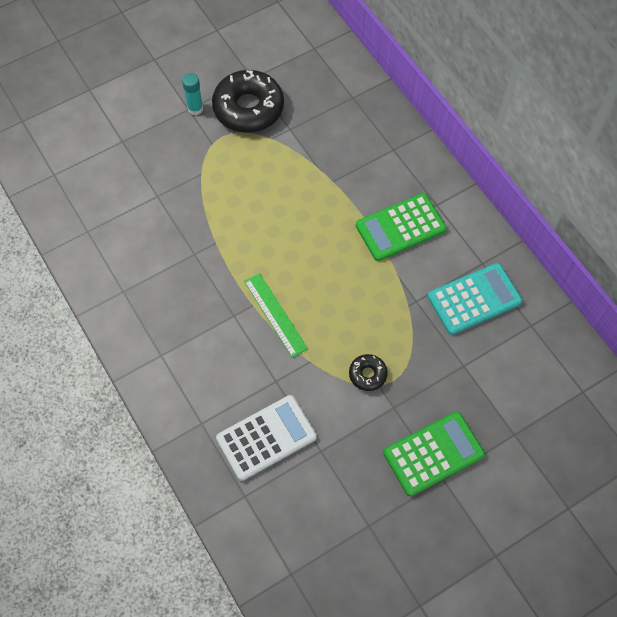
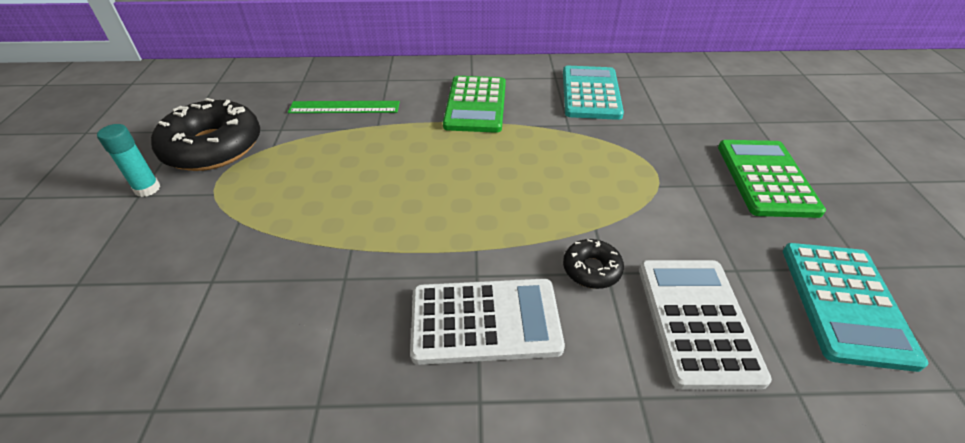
camera: 60 degrees left, 20 degrees down
(206, 335) = (485, 321): none -> white calculator
(275, 314) = (506, 233): green ruler -> green ruler (344, 107)
(327, 515) = (845, 303): none -> turquoise calculator
(367, 374) = (640, 188): black donut -> black donut (591, 269)

